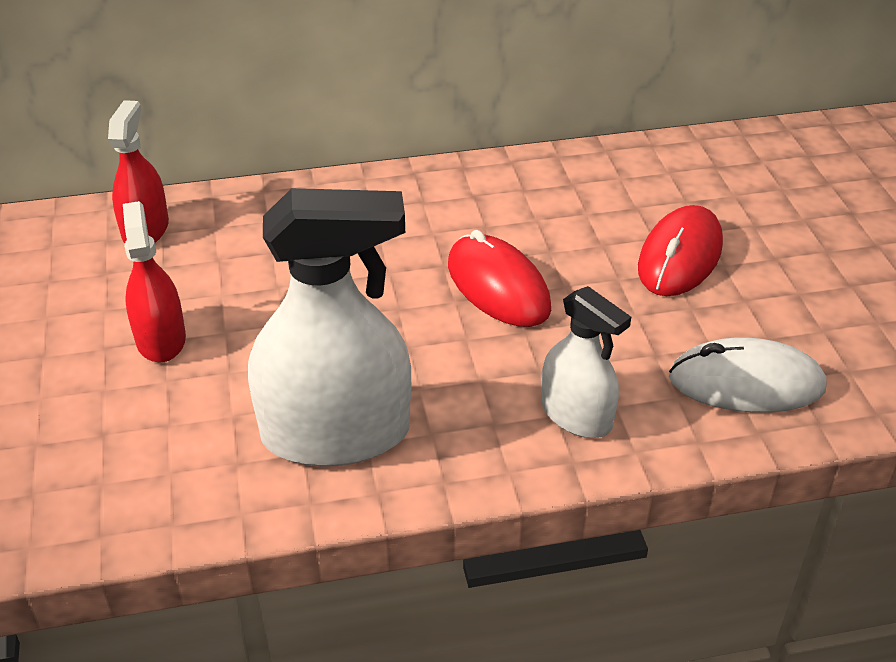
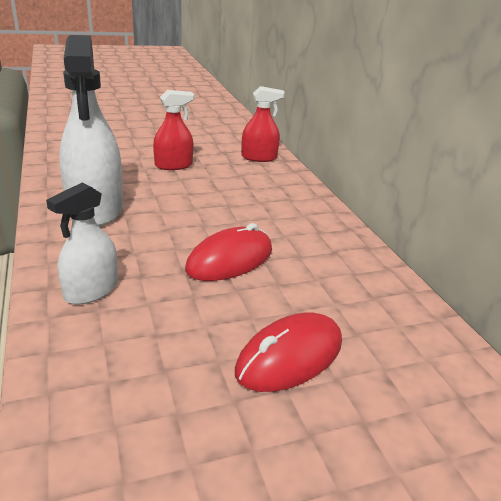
camera: 80 degrees right, 10 degrees down
(680, 257) = (290, 356): red mouse -> red mouse turned 60 degrees counterclockwise
(746, 383) = (112, 388): white mouse -> none

